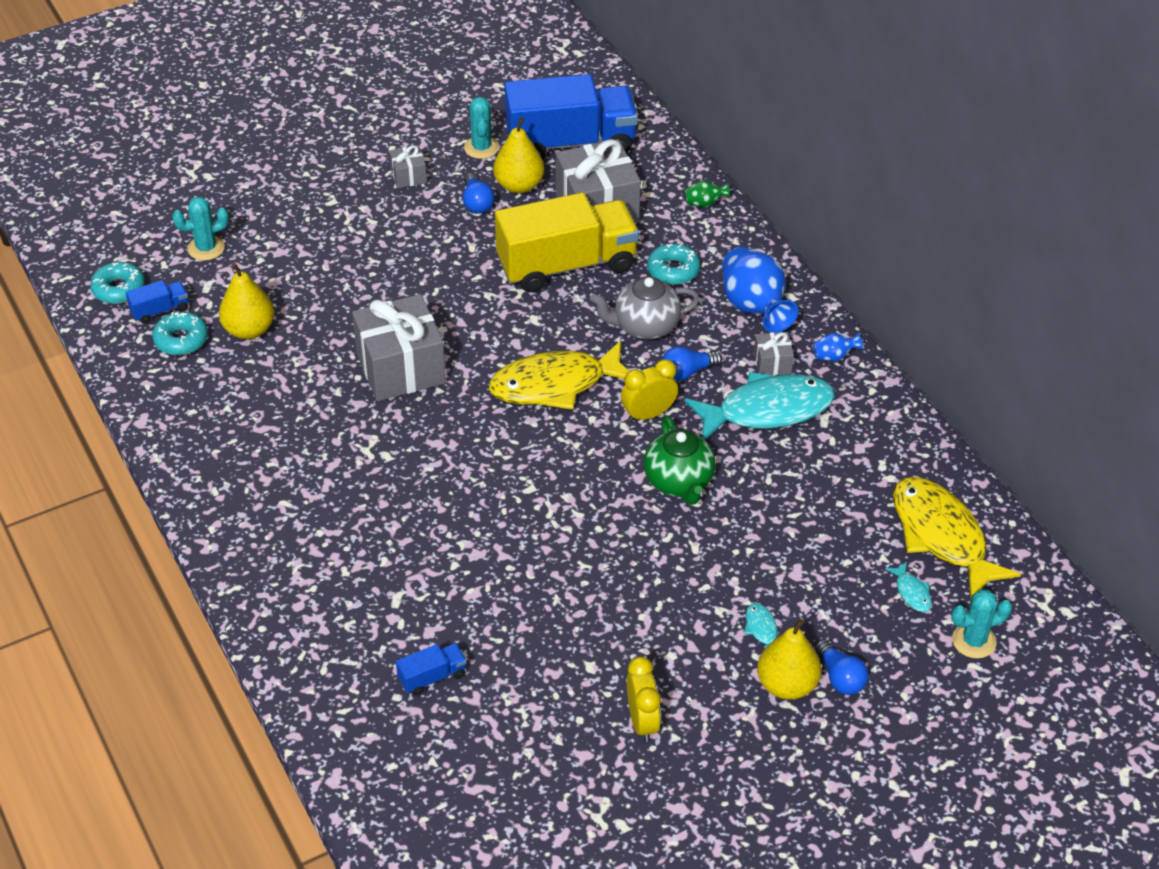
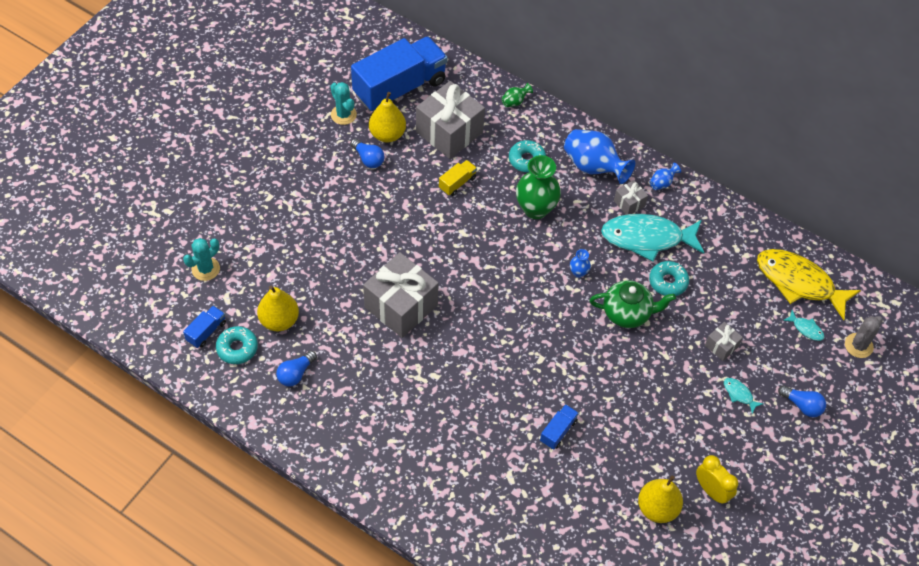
camera: 30 degrees left, 10 degrees up
(119, 289) = (165, 327): turquoise donut -> turquoise donut (668, 282)
(408, 176) = (309, 156): grey gift -> grey gift (721, 346)
(432, 677) = (568, 522): blue truck -> blue truck (558, 431)
(555, 384) = (507, 276): yellow fish -> none
(566, 265) = (457, 183): yellow truck -> yellow truck, size x0.41
(644, 326) = (535, 209): grey teapot -> green vase
(648, 414) = (578, 272): yellow clock -> blue vase
(679, 482) = (627, 313): green teapot -> green teapot turned 45 degrees counterclockwise
(687, 372) = (582, 231): blue light bulb -> blue light bulb (296, 374)
(767, 410) = (647, 238): turquoise fish -> turquoise fish turned 135 degrees counterclockwise
(786, 685) = (776, 425): yellow pear -> yellow pear (657, 508)
(974, 641) = (858, 345): turquoise cactus -> grey cactus

